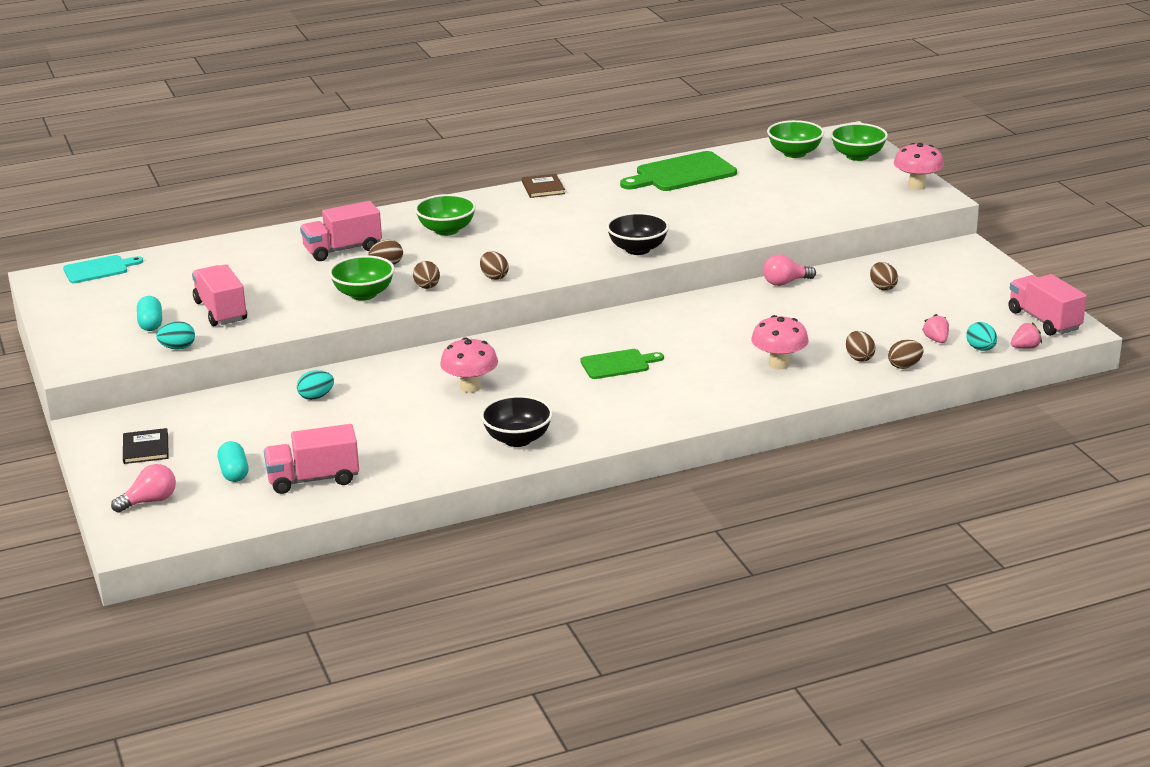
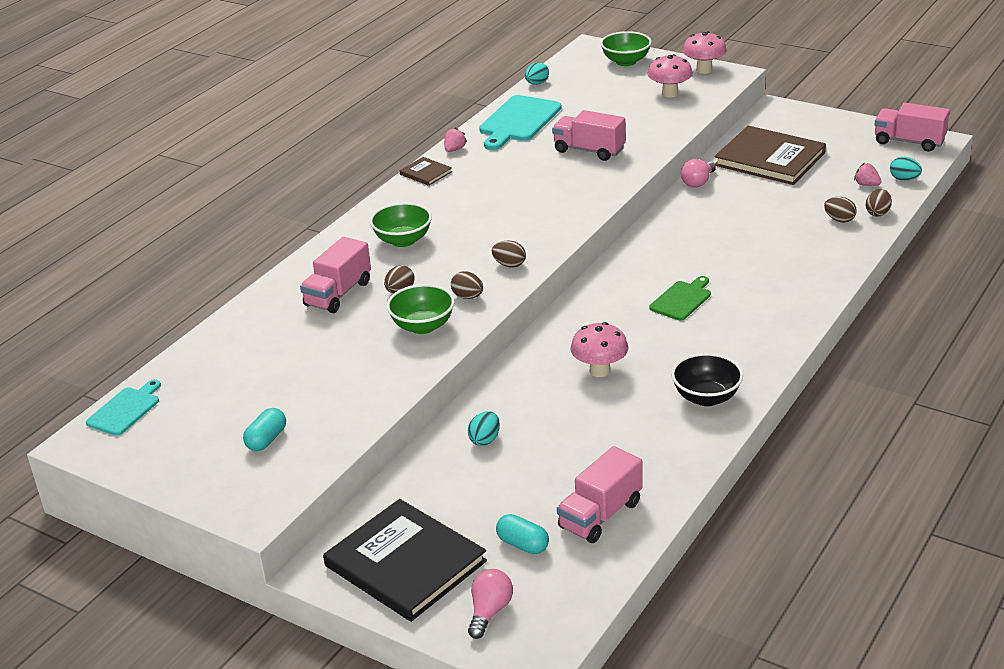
camera: 35 degrees left, 5 degrees up
(146, 448) = (405, 563): black book -> black book, size x2.22
(151, 324) = (266, 440): turquoise capsule -> turquoise capsule turned 75 degrees clockwise
(178, 348) = (331, 450): turquoise egg -> turquoise egg (537, 83)
(221, 311) = (316, 398): pink truck -> pink truck (589, 150)
(637, 249) = (585, 196): black bowl -> none
(682, 173) = (518, 121): green cutting board -> turquoise cutting board
(779, 364) = (794, 248): pink mushroom -> pink mushroom (669, 94)
(794, 153) = (577, 75): green bowl -> none
(882, 287) = (769, 159): brown egg -> brown book
(1025, 347) = (928, 166): pink strawberry -> pink strawberry (454, 149)

